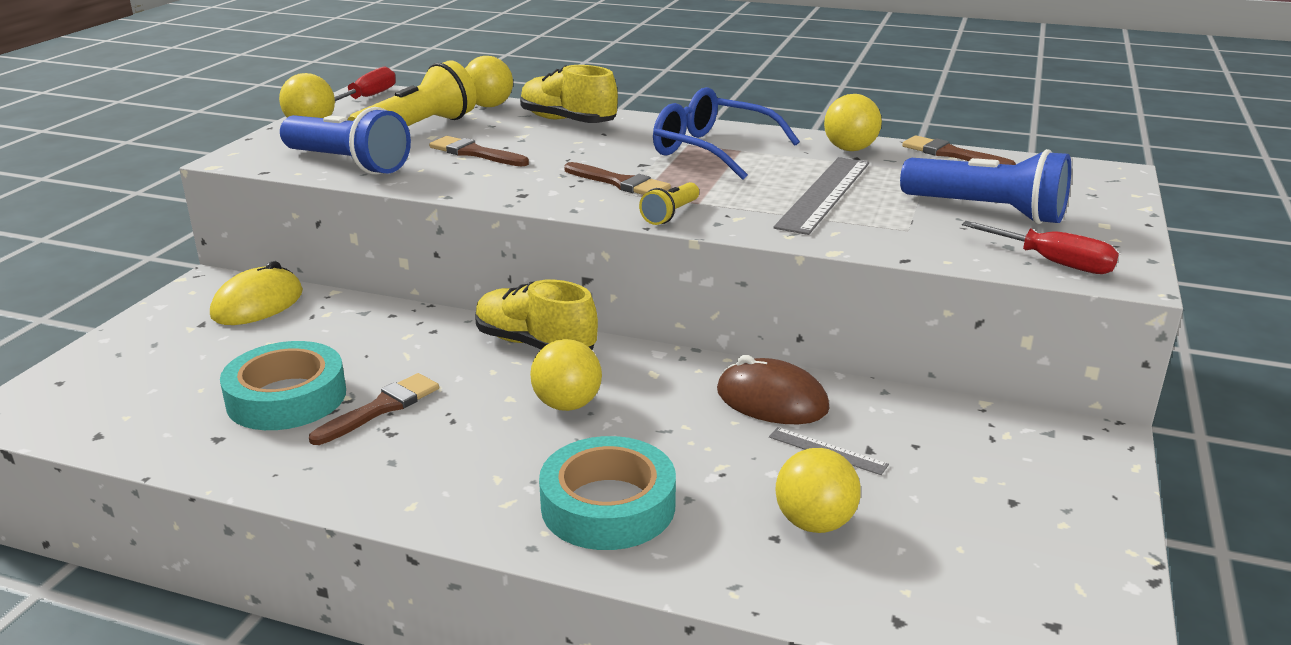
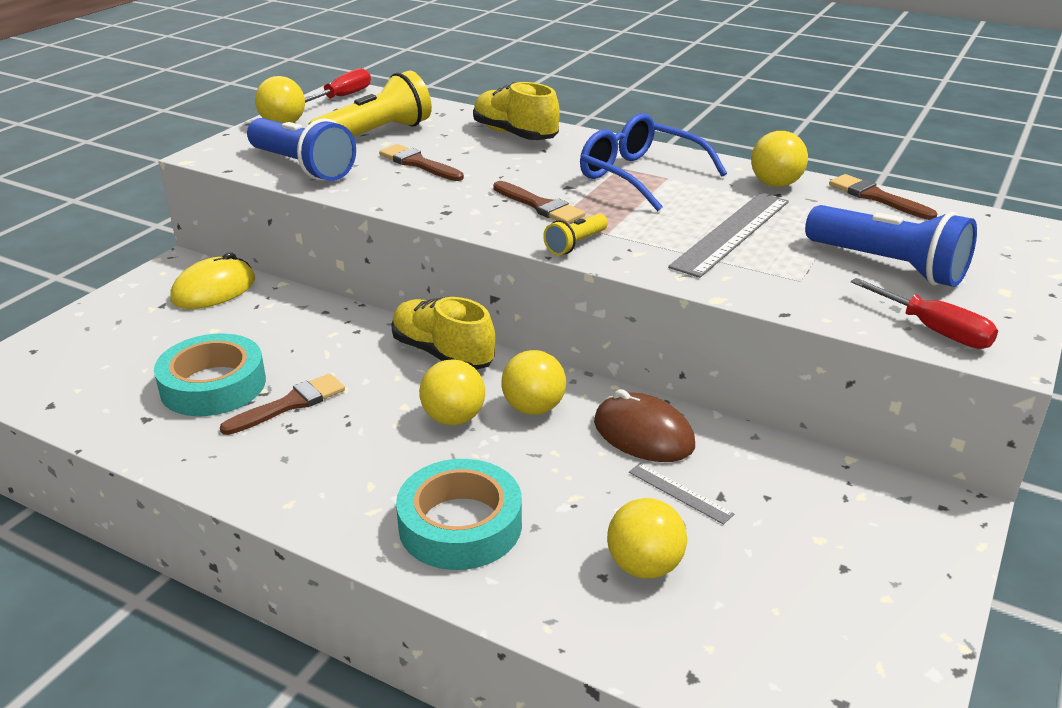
camera: 10 degrees right, 5 degrees up
(489, 106) = (448, 113): yellow ball -> yellow ball (533, 408)

